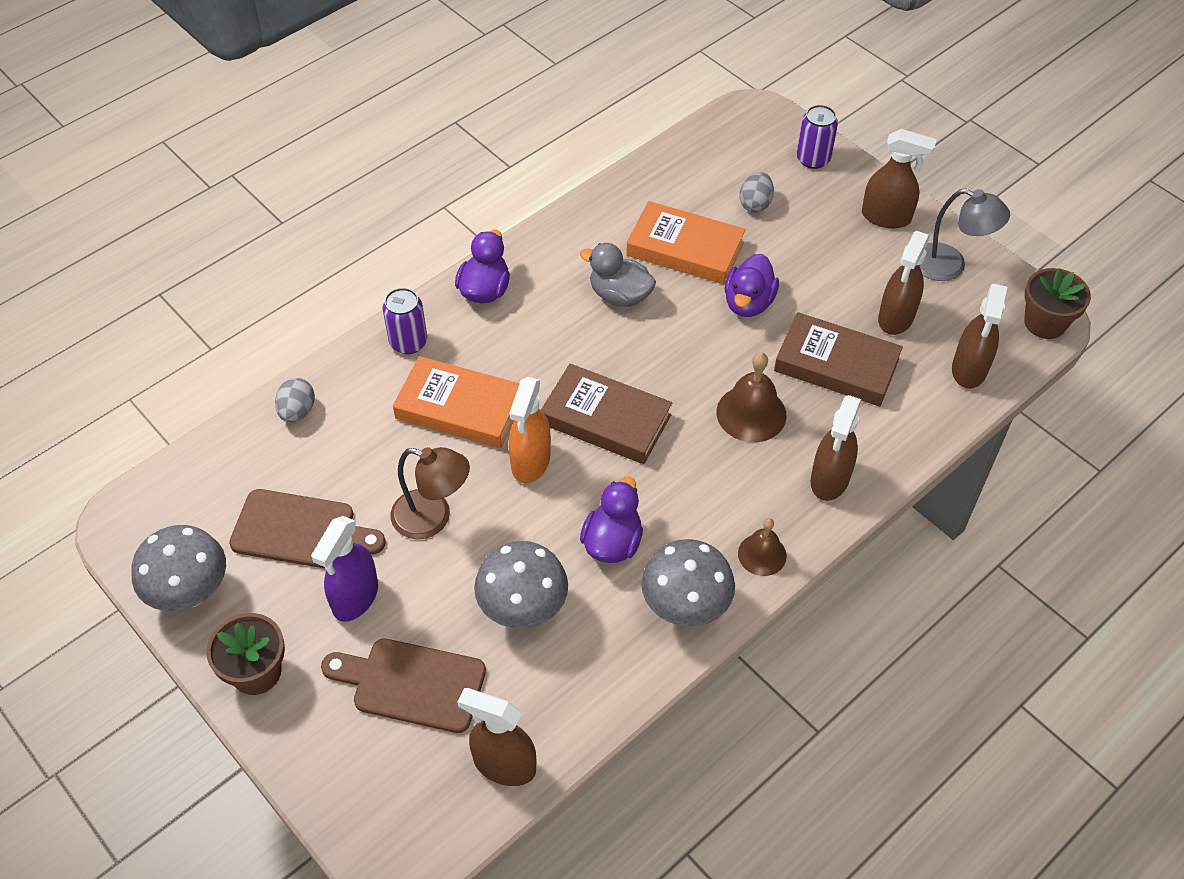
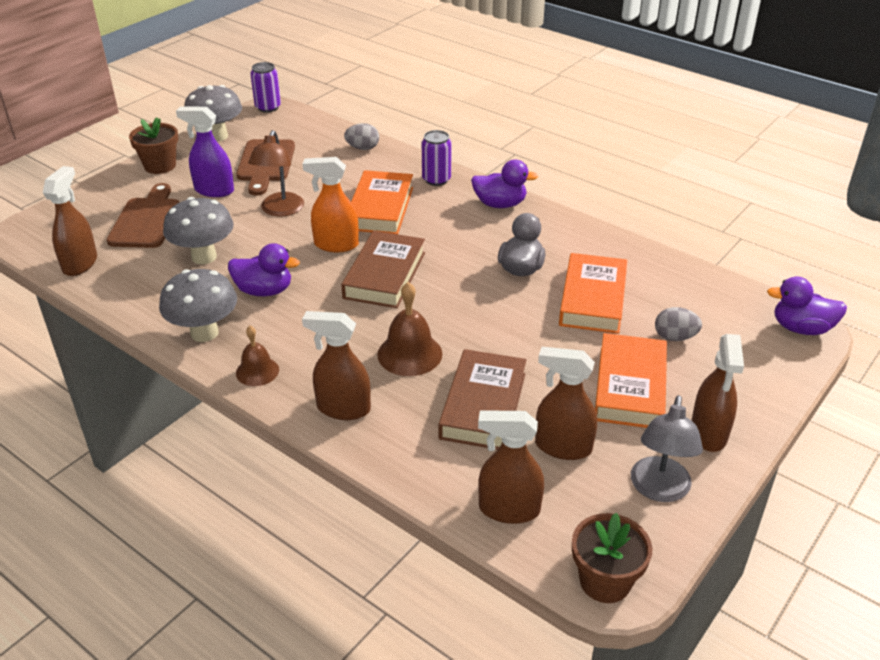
camera: 80 degrees right, 15 degrees down
(748, 303) = (542, 342): purple duck -> purple duck (801, 328)
(813, 159) = (765, 373): purple can -> purple can (268, 107)
(821, 253) = (630, 387): none -> orange book

